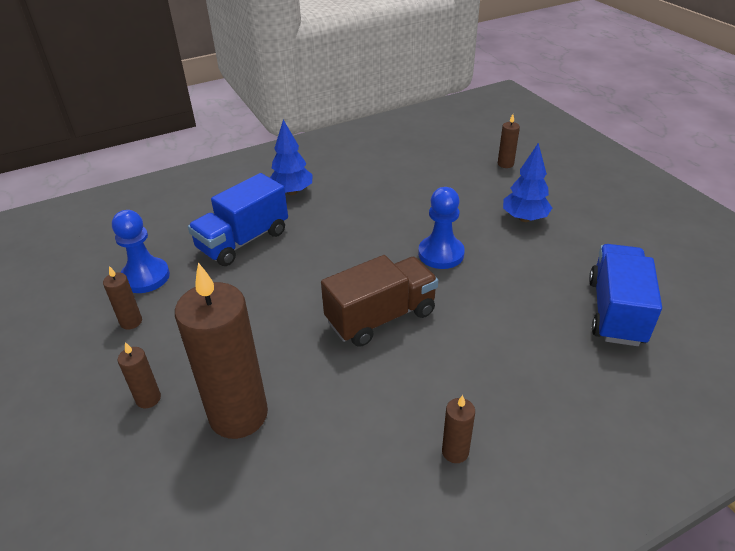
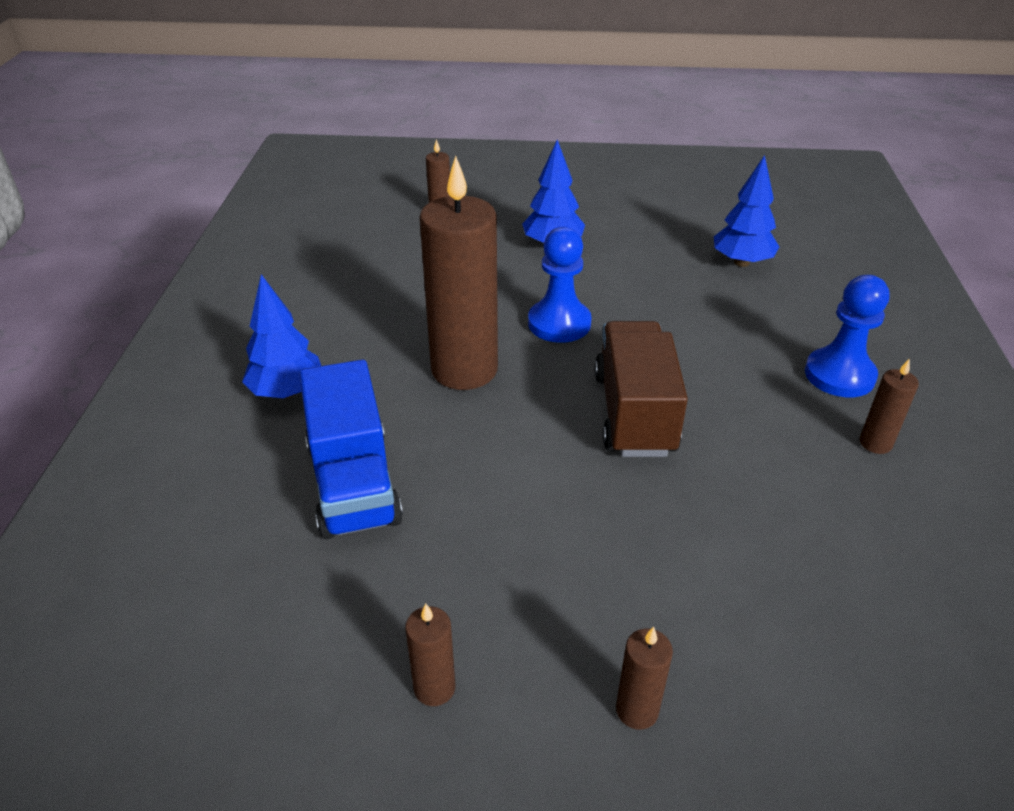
camera: 60 degrees left, 0 degrees up
(145, 277) = (329, 635): blue pawn -> blue pawn (839, 375)
(238, 415) = (728, 609): brown candle -> brown candle (464, 370)
(616, 311) = (741, 262): blue truck -> blue tree

